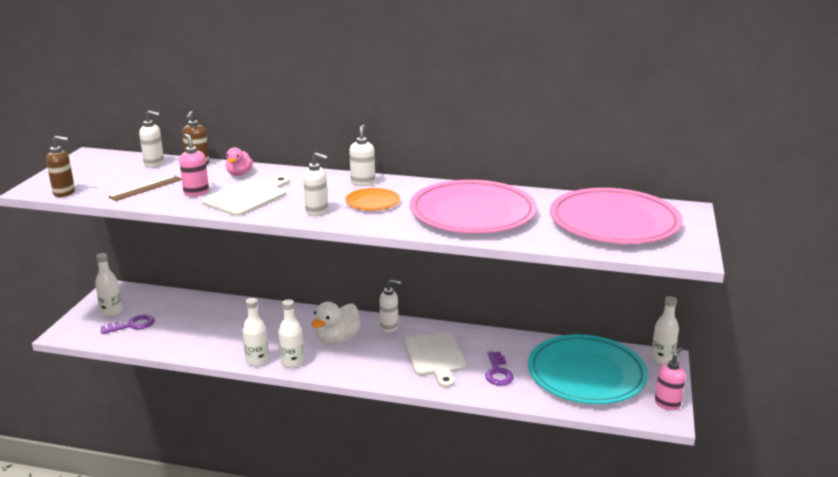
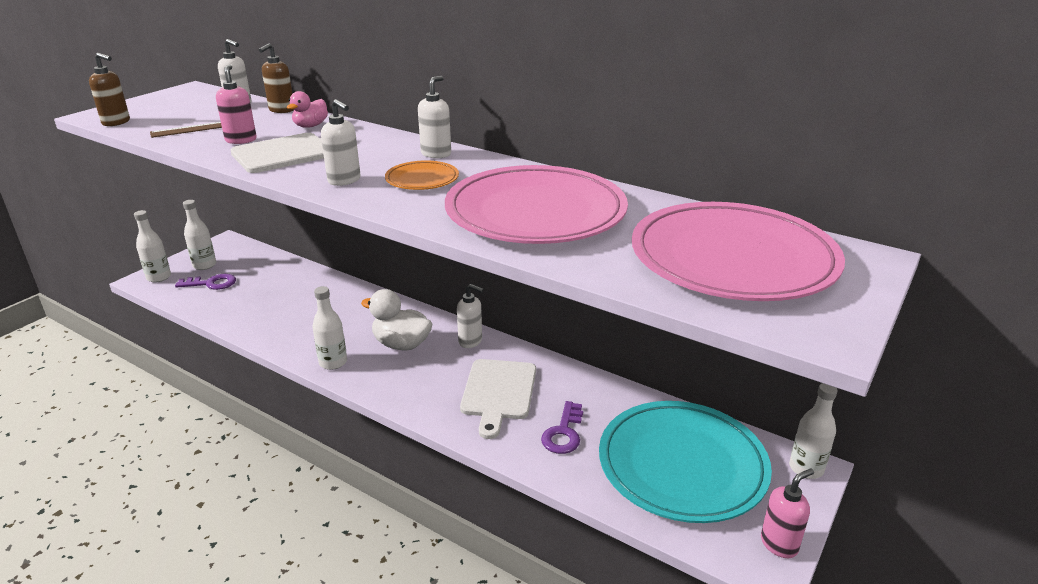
camera: 20 degrees right, 5 degrees up
(257, 361) = (298, 352): white bottle -> white bottle (159, 277)
(337, 339) = (401, 344): white duck -> white duck turned 60 degrees clockwise

